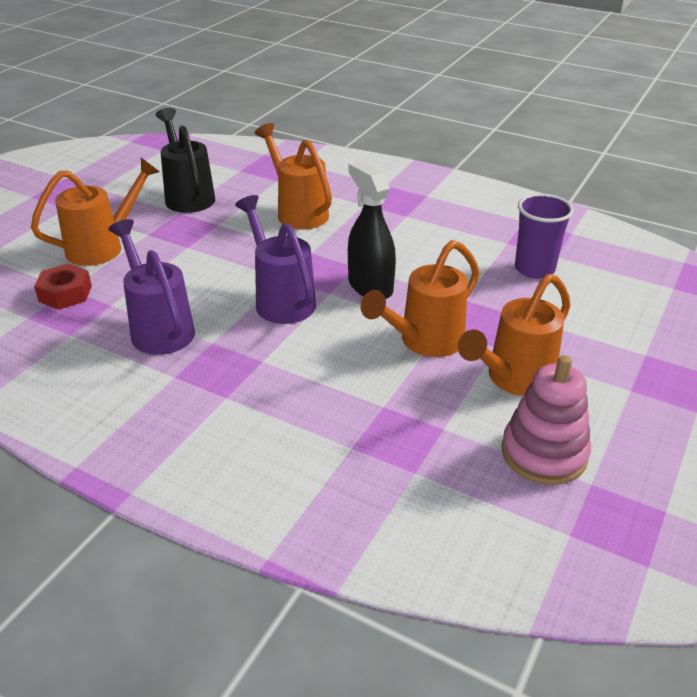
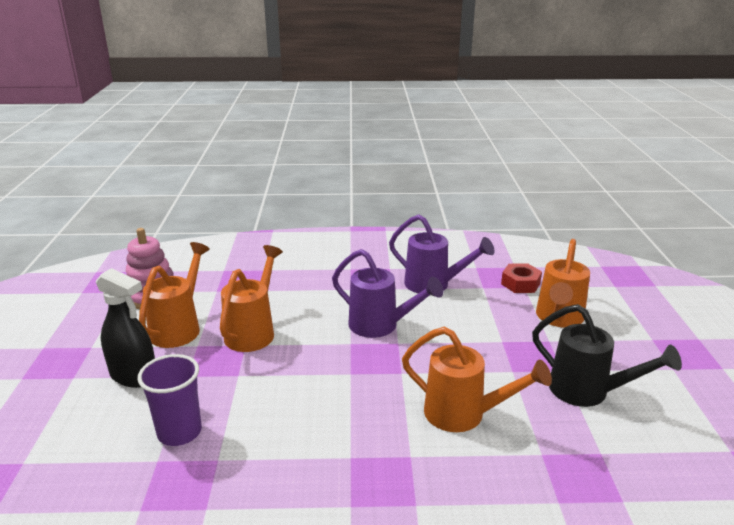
camera: 150 degrees right, 10 degrees down
(370, 286) = (323, 359): black spray bottle -> black spray bottle (133, 376)

